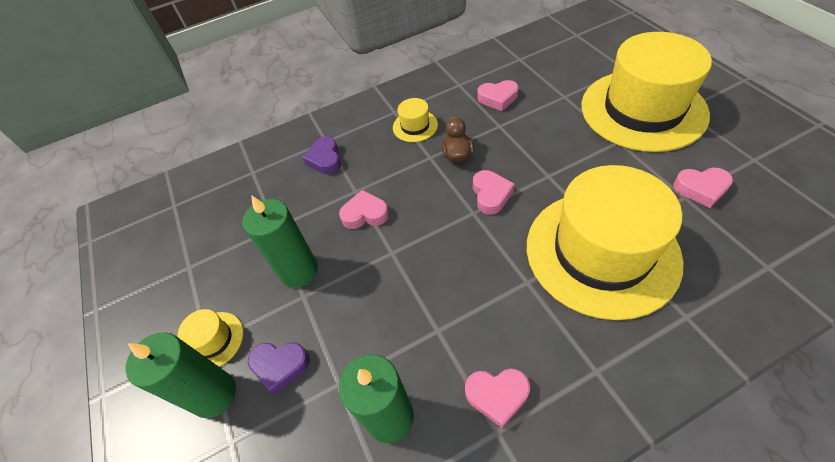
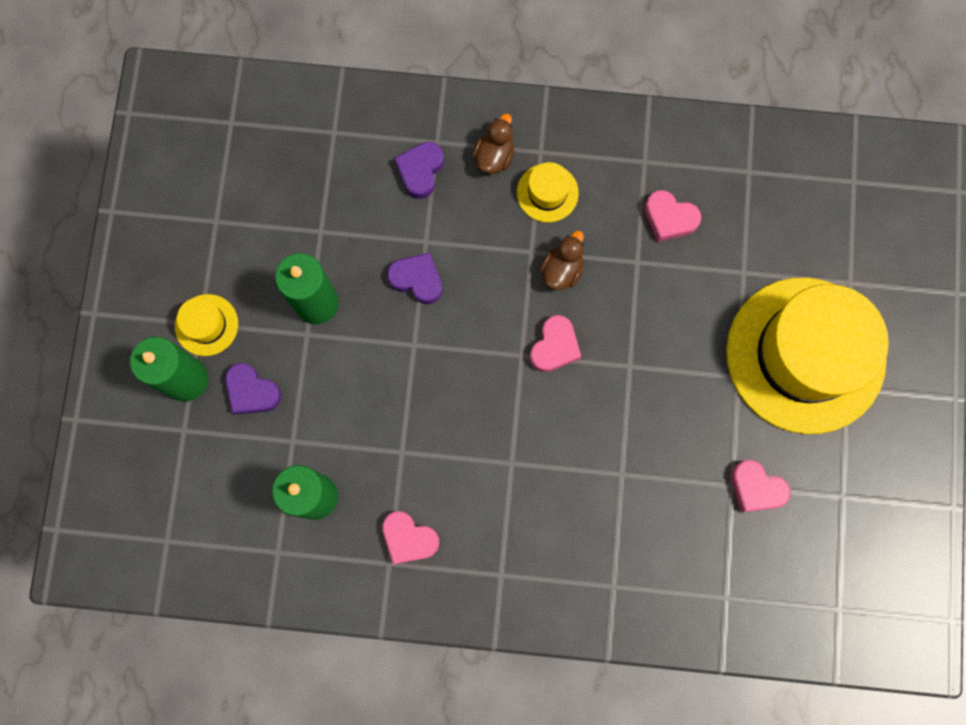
camera: 25 degrees right, 25 degrees up
(365, 214) = (417, 280): pink heart -> purple heart
(367, 128) = (494, 156): none -> brown duck
(601, 252) = (600, 482): yellow hat -> none

